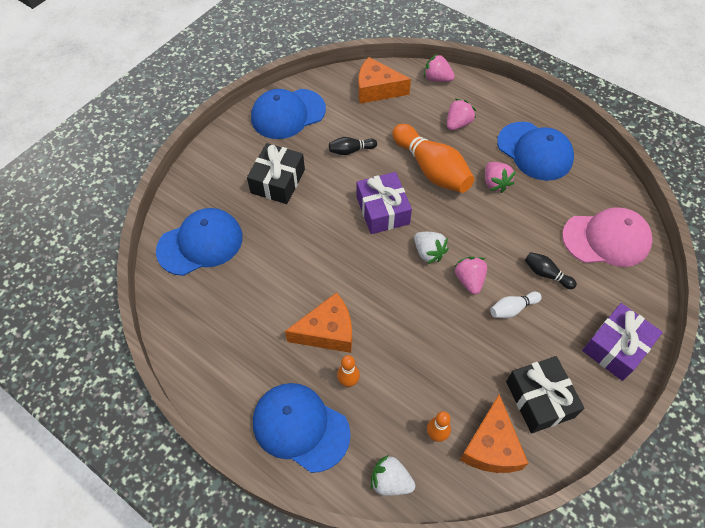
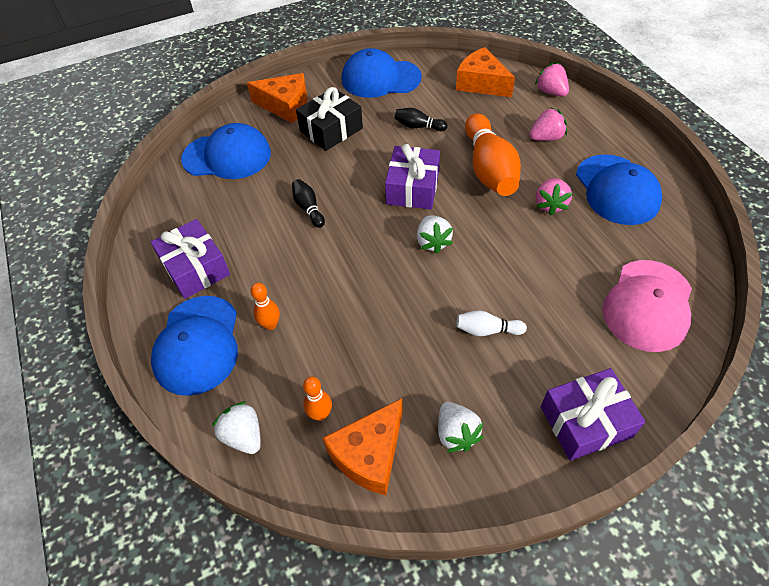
camera: 30 degrees right, 5 degrees down
(249, 361) = (195, 268): none -> purple gift
(300, 427) = (197, 345): blue cap -> blue cap turned 150 degrees counterclockwise
(327, 331) = (283, 272): orange cheese -> orange cheese (285, 106)
(469, 280) = (458, 284): pink strawberry -> none
(539, 399) = (456, 433): black gift -> white strawberry
(546, 274) = (549, 312): black bowling pin -> black bowling pin (308, 208)
(606, 239) = (648, 305): pink cap -> pink cap turned 90 degrees clockwise

